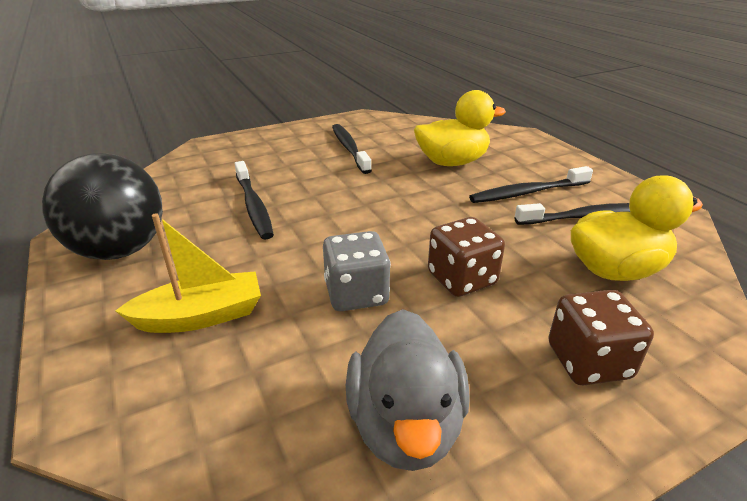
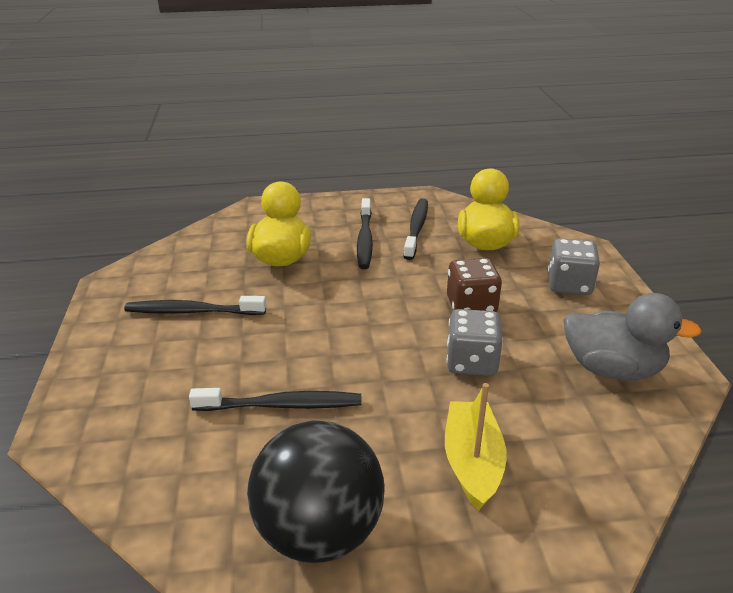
camera: 70 degrees left, 0 degrees up
(588, 361) = (569, 285): brown dice -> grey dice

